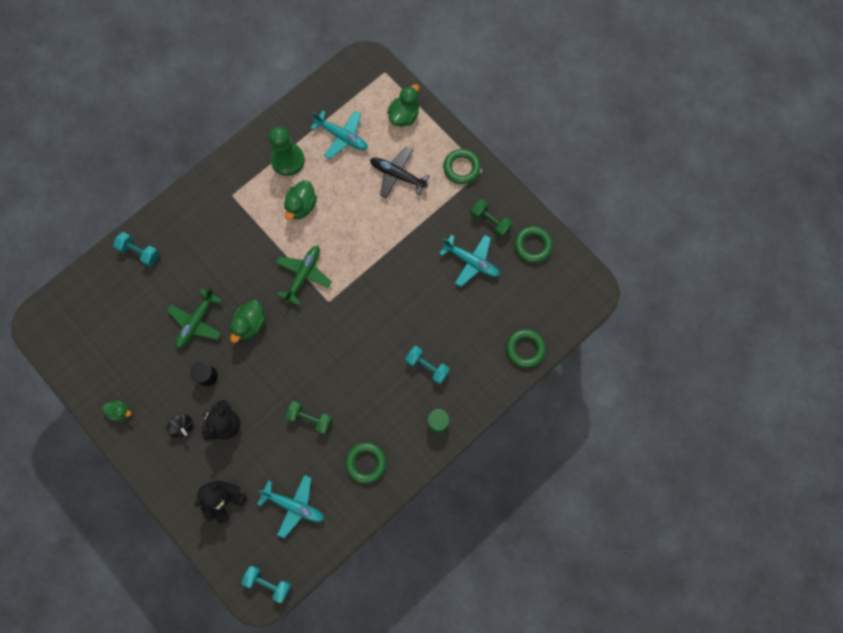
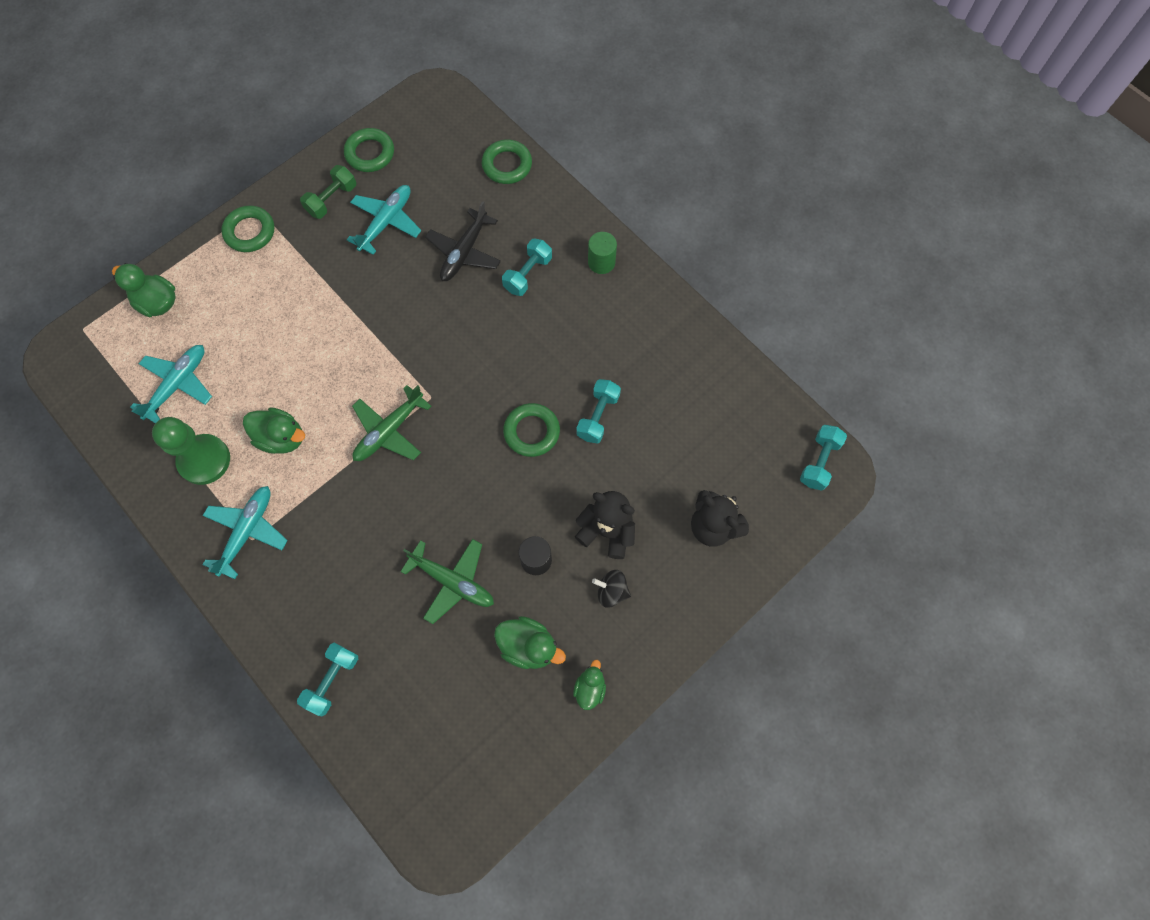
camera: 90 degrees left, 5 degrees down
(182, 427) = (611, 591): black spinning top -> black spinning top turned 120 degrees counterclockwise
(250, 324) = (460, 502): green duck -> green duck (528, 646)
(294, 505) = (716, 433): turquoise plane -> turquoise plane (247, 531)
(304, 275) = (389, 431): green plane -> green plane turned 75 degrees counterclockwise
(310, 418) = (598, 416): green dumbbell -> turquoise dumbbell
(366, 462) = (655, 346): green ring -> green ring (531, 432)
(397, 175) = (249, 311): black plane -> black plane (464, 252)

